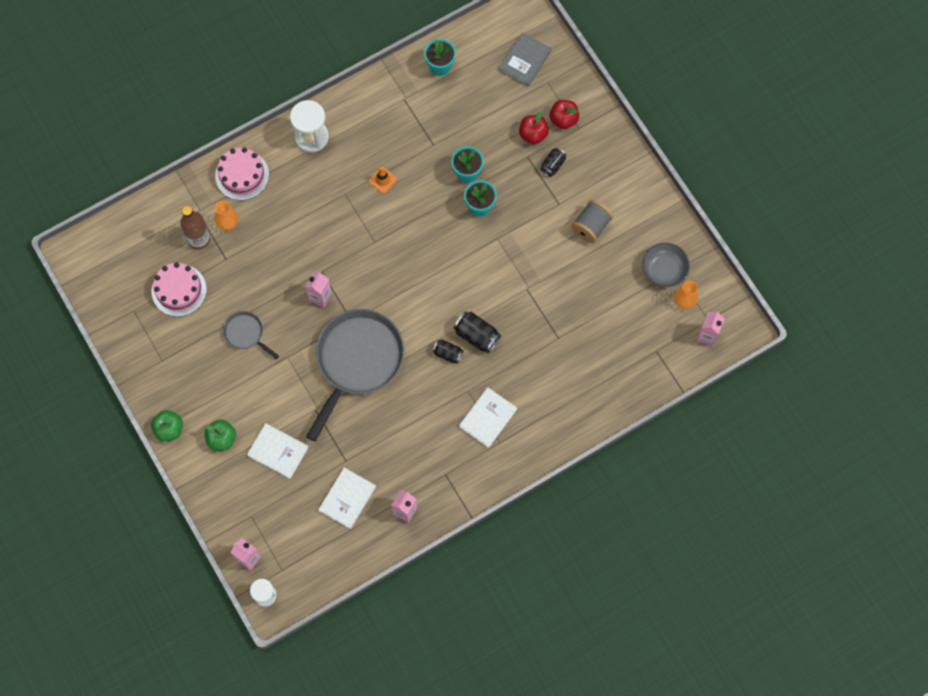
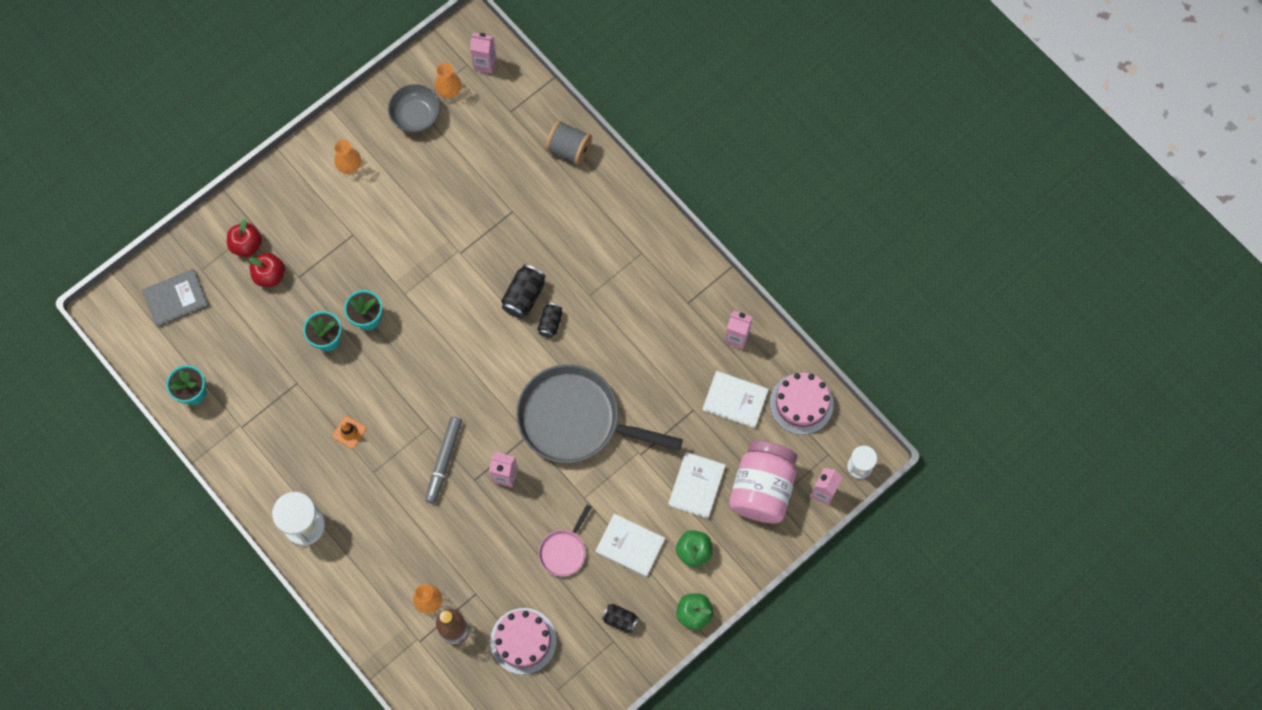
camera: 100 degrees left, 0 degrees up
(242, 175) = (365, 598): pink cake -> pink cake (801, 403)
(246, 333) = (564, 551): grey pan -> pink pan
(263, 506) = (762, 489): none -> pink jar
(342, 250) = (444, 461): none -> grey marker
(487, 418) = (616, 269): white book -> white book (630, 546)
(525, 60) = (176, 298): grey book -> grey book turned 45 degrees counterclockwise
(553, 165) = (306, 248): black can -> black can (620, 619)
(591, 226) = (375, 197): grey spool -> grey spool (569, 149)
(623, 209) = (349, 166): none -> orange vase

